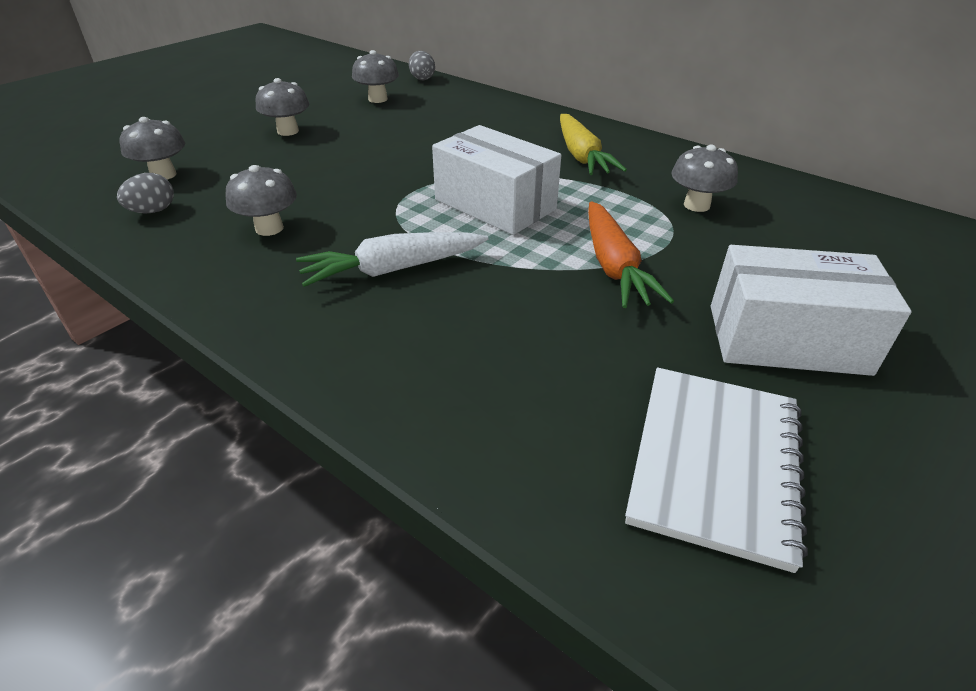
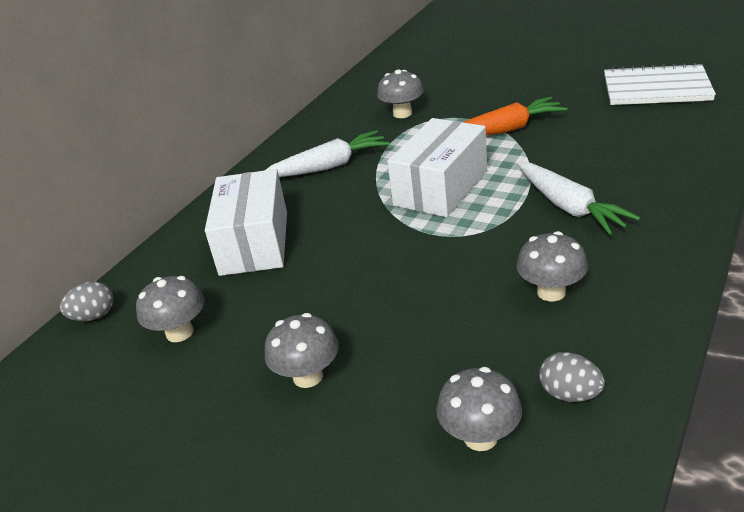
camera: 95 degrees left, 5 degrees down
(581, 156) = (328, 166): yellow carrot -> white carrot
(787, 339) = (546, 80): white box -> white box (254, 243)

